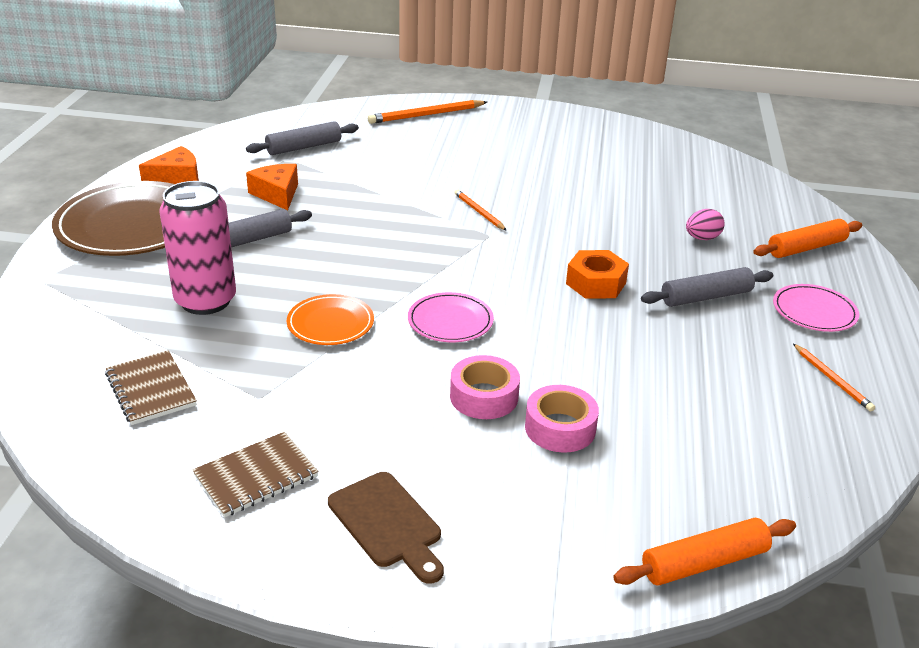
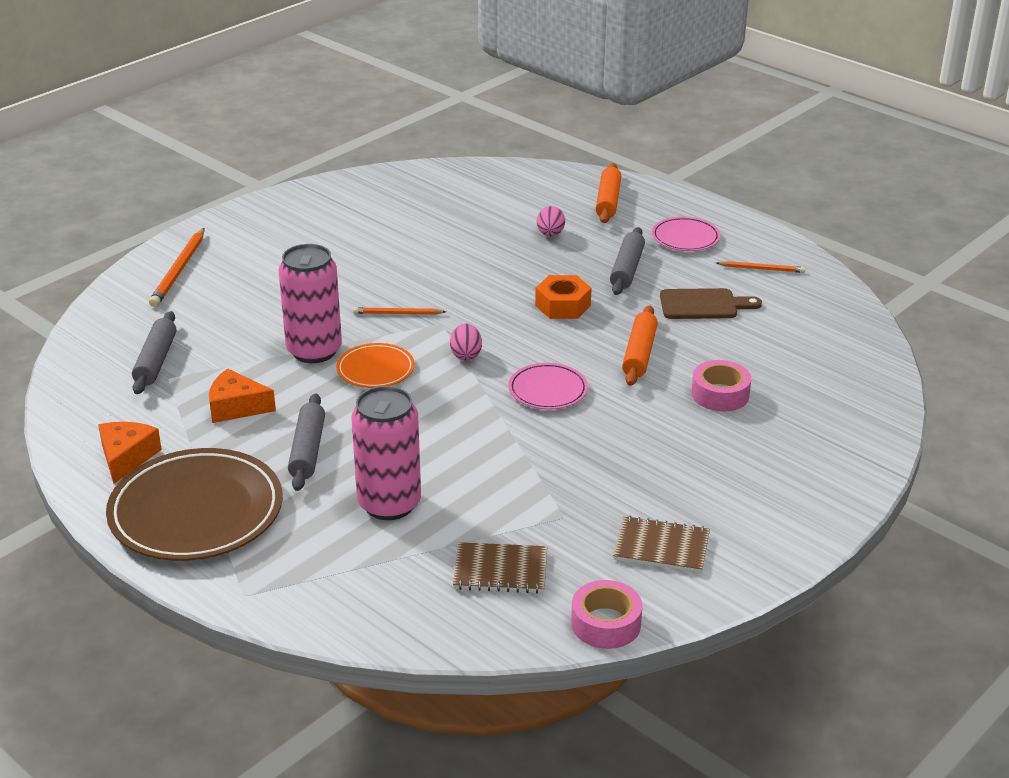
camera: 55 degrees left, 0 degrees up
(256, 476) = (661, 547): brown notebook -> brown notebook turned 75 degrees counterclockwise
(330, 324) = (493, 448): orange plate -> orange plate (375, 369)
(384, 197) = (314, 351): none -> pink can
(388, 524) = (760, 504): brown cutting board -> brown cutting board (703, 305)
(457, 262) = (466, 355): none -> pink egg
(484, 397) = (657, 412): pink tape -> pink tape (606, 623)
(704, 562) = (886, 396): orange rolling pin -> orange rolling pin (639, 354)

